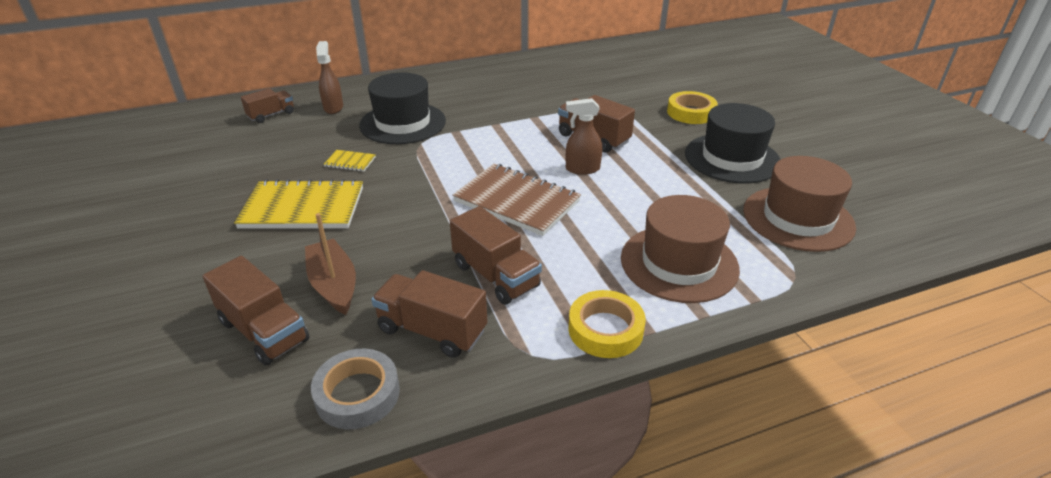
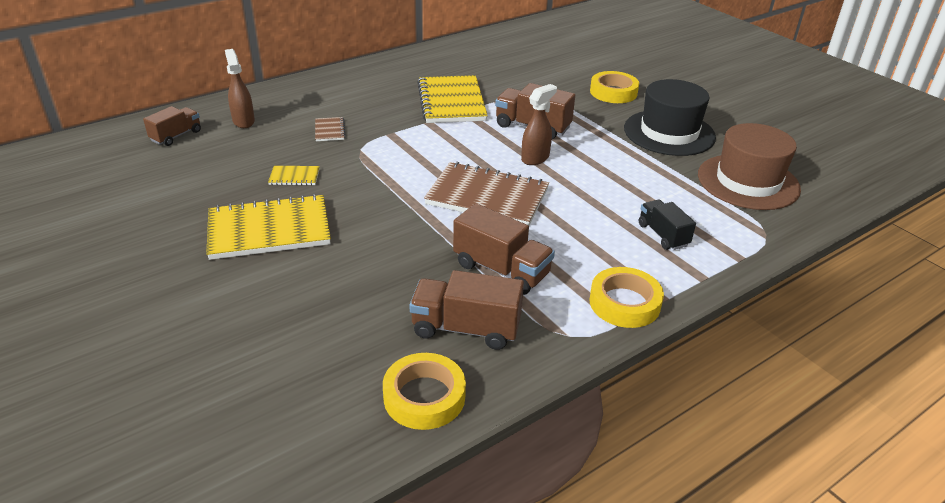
camera: 15 degrees left, 0 degrees up
(264, 331) = (297, 355): brown truck -> none
(334, 285) = (345, 301): brown boat -> none
(357, 394) = (424, 397): grey tape -> yellow tape
(403, 123) = (329, 130): black hat -> brown notebook
(526, 107) = (451, 102): none -> yellow notebook
(582, 169) = (535, 158): brown spray bottle -> brown spray bottle turned 150 degrees clockwise
(679, 263) = (663, 235): brown hat -> black truck

